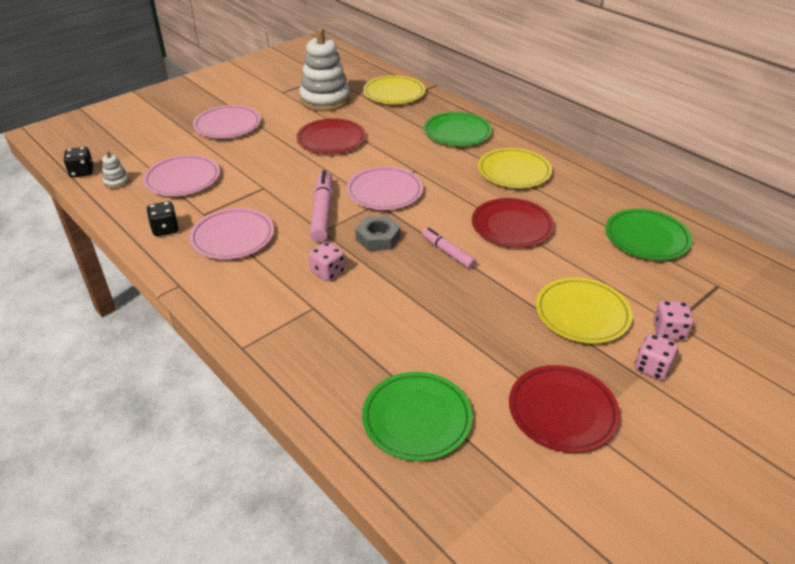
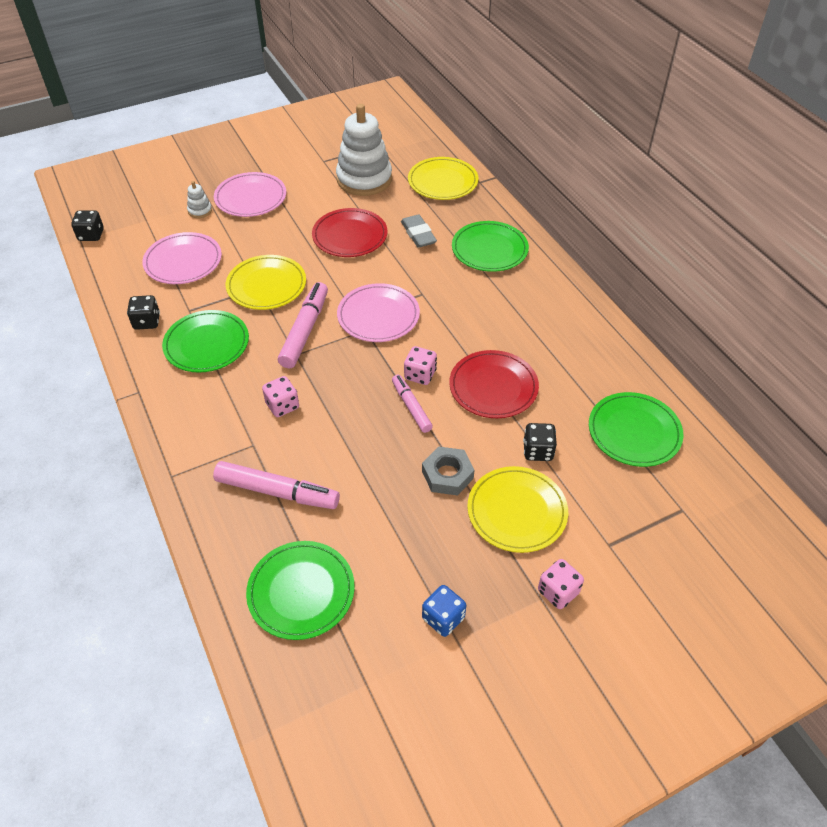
camera: 15 degrees right, 10 degrees up
(117, 182) = (119, 254): white stacking toy -> white stacking toy (200, 211)
(232, 237) = (207, 344): pink plate -> green plate
(354, 340) = (277, 491): none -> pink marker
(378, 238) = (348, 374): grey nut -> grey nut (447, 475)
(391, 130) = (418, 234): none -> grey eraser
(514, 171) = (528, 315): yellow plate -> yellow plate (266, 285)
(562, 411) = (443, 618): red plate -> blue dice
(575, 265) = (537, 451): none -> black dice
(668, 331) = (597, 553): pink dice -> pink dice (420, 375)

